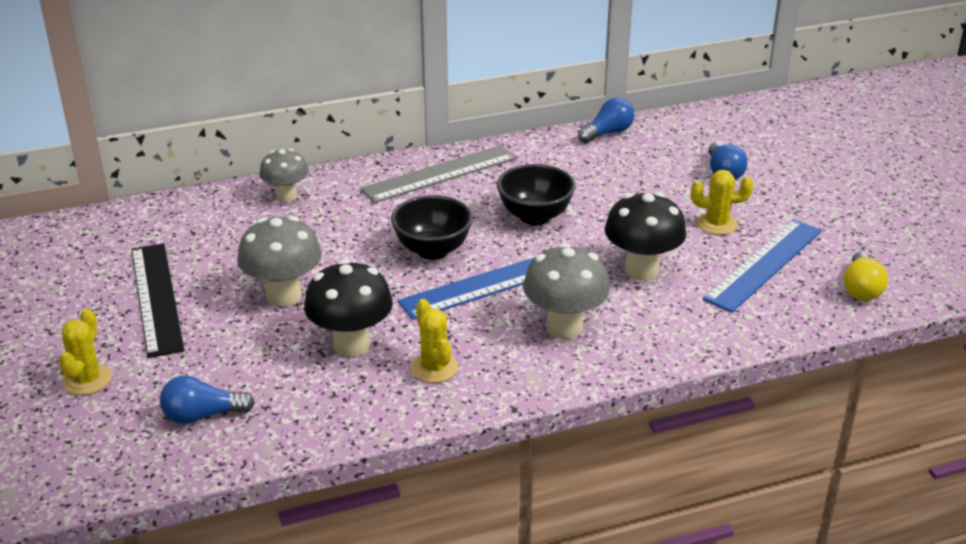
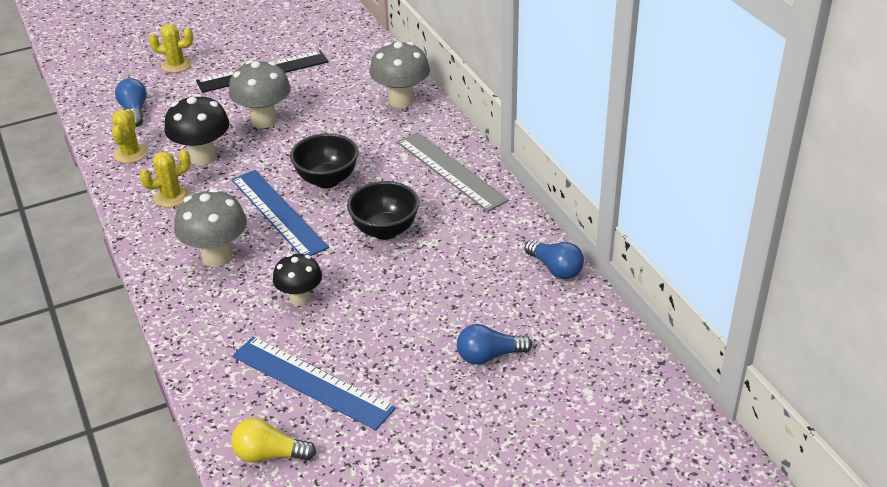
camera: 85 degrees right, 5 degrees up
(286, 196) = (401, 101): grey mushroom -> grey mushroom, size x1.51
(641, 270) = (300, 298): black mushroom -> black mushroom, size x0.66
(717, 224) = (383, 349): yellow cactus -> yellow cactus (130, 153)

